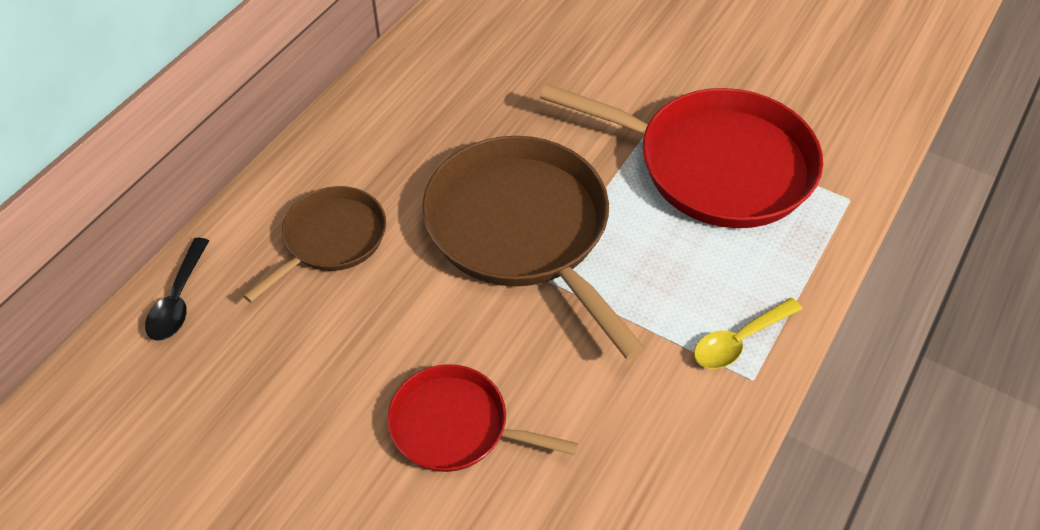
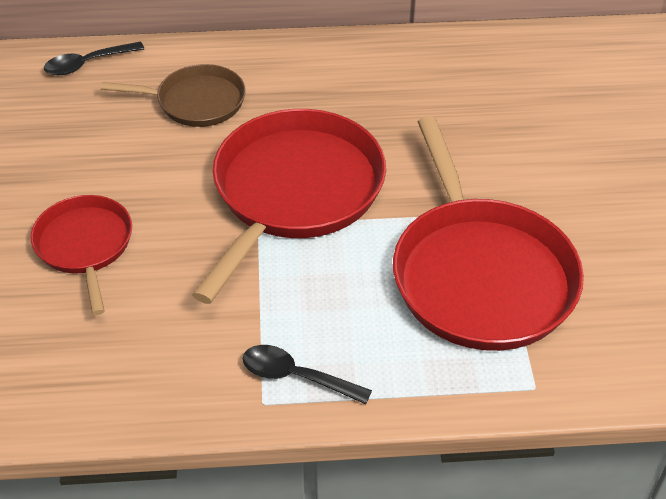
camera: 55 degrees right, 5 degrees down
(521, 230) = (294, 191): brown pan -> red pan
(739, 341) = (296, 376): yellow spoon -> black spoon

